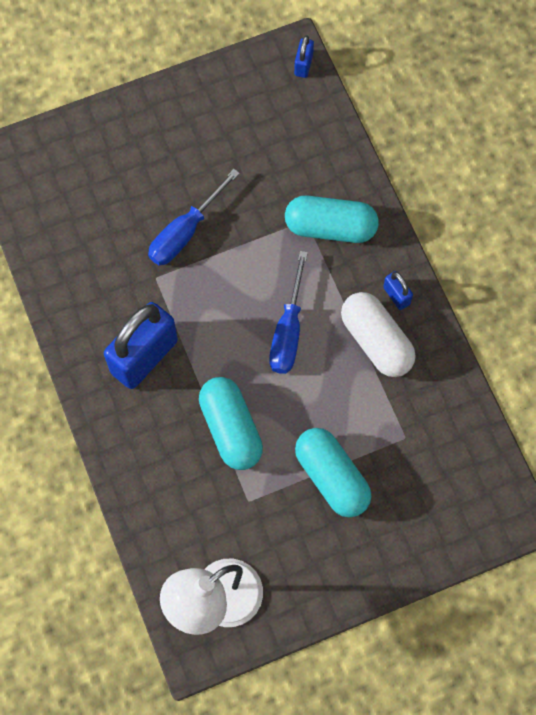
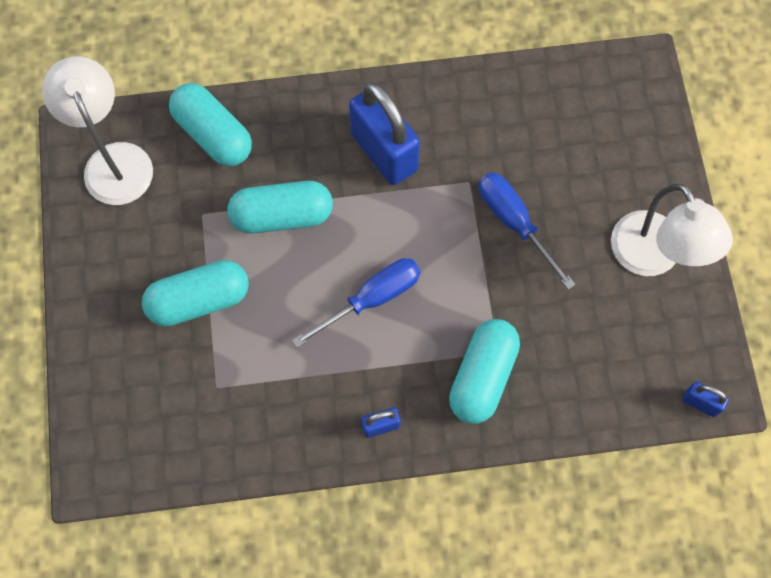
camera: 105 degrees right, 0 degrees up
(164, 516) = (213, 134): none -> turquoise capsule
(188, 118) = (653, 257): none -> white lamp
(288, 331) = (372, 299): blue screwdriver -> blue screwdriver turned 120 degrees clockwise
(376, 341) = (333, 388): white capsule -> none

